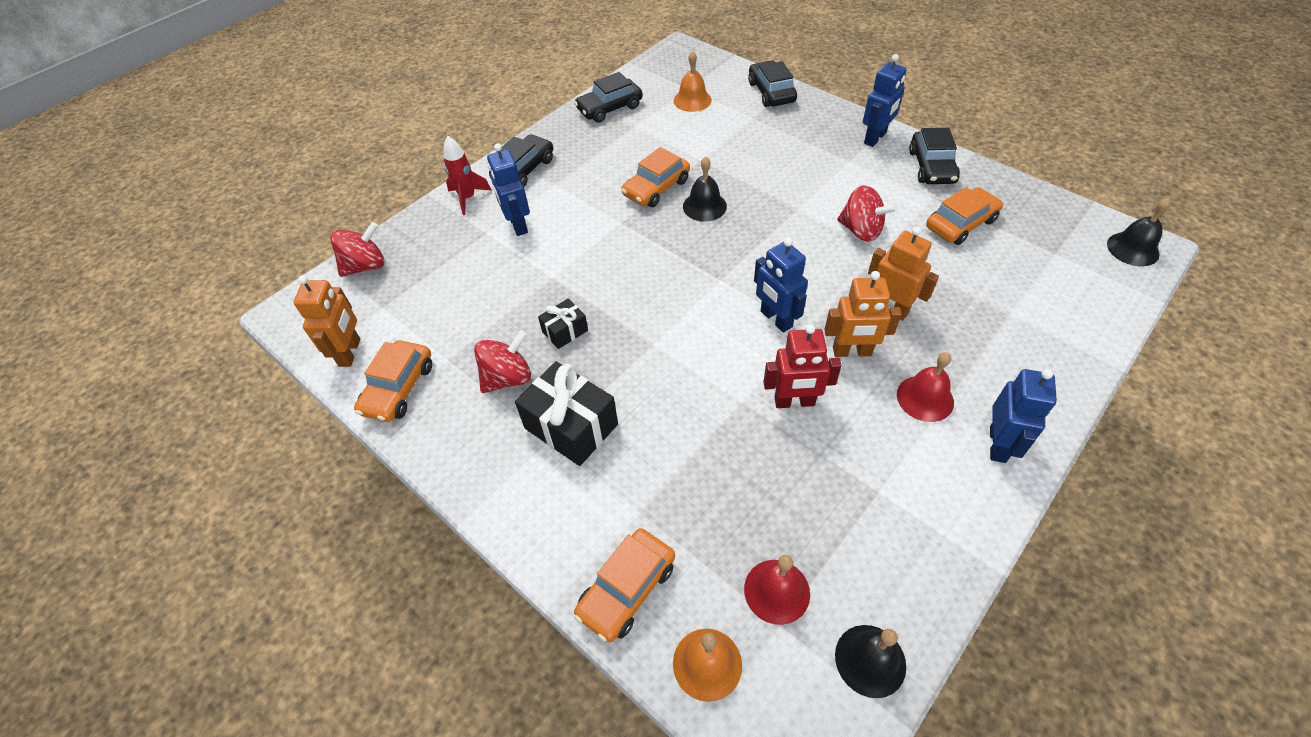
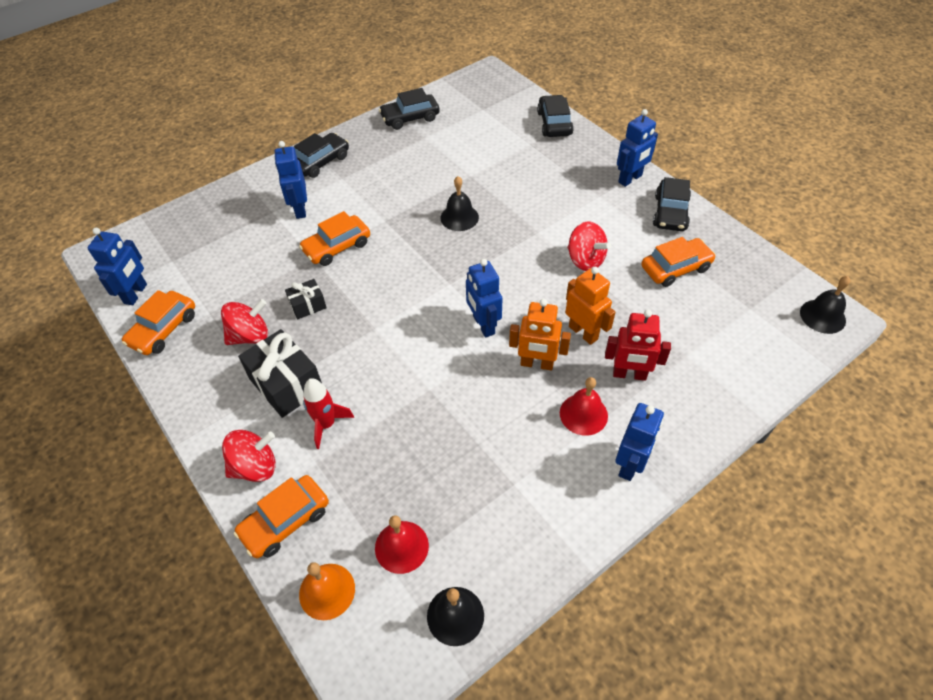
camera: 10 degrees right, 0 degrees up
(350, 352) = (136, 294): orange robot -> blue robot
(365, 266) = (169, 225): red spinning top -> red spinning top (255, 467)
(468, 198) = (267, 180): red rocket -> red rocket (326, 424)
(656, 188) = (424, 195): orange car -> orange car (337, 247)
(692, 100) = (483, 121): orange bell -> none
(794, 402) = (472, 397): red robot -> red robot (629, 374)

